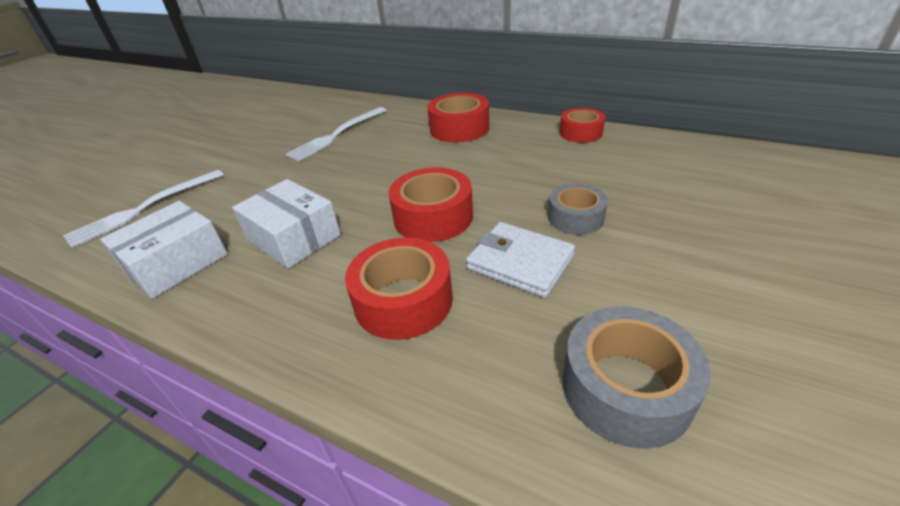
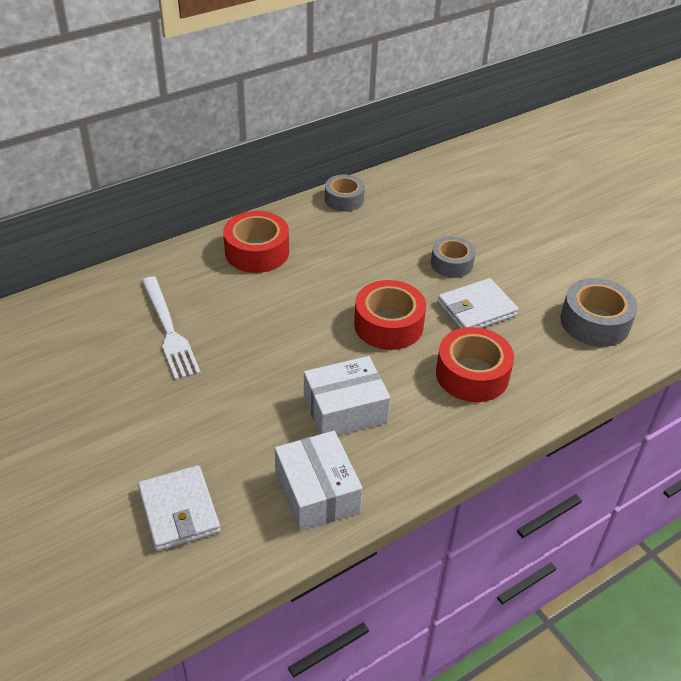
camera: 65 degrees left, 5 degrees up
(144, 208) = (179, 511): white fork -> white wallet
(580, 133) = (344, 199): red tape -> grey tape

